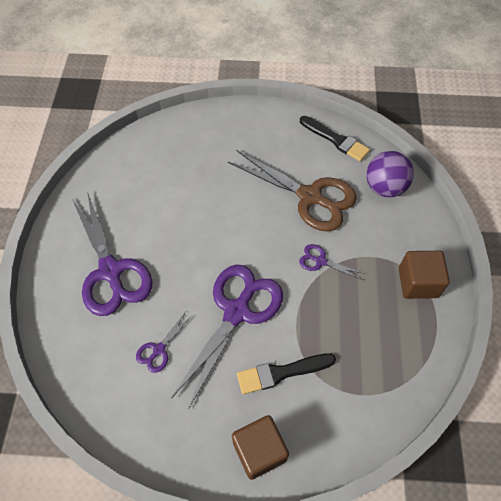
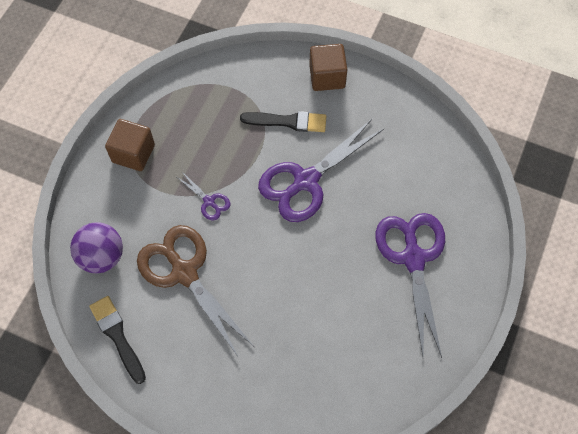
camera: 160 degrees left, 5 degrees up
(159, 350) = (384, 171): purple scissors -> none

